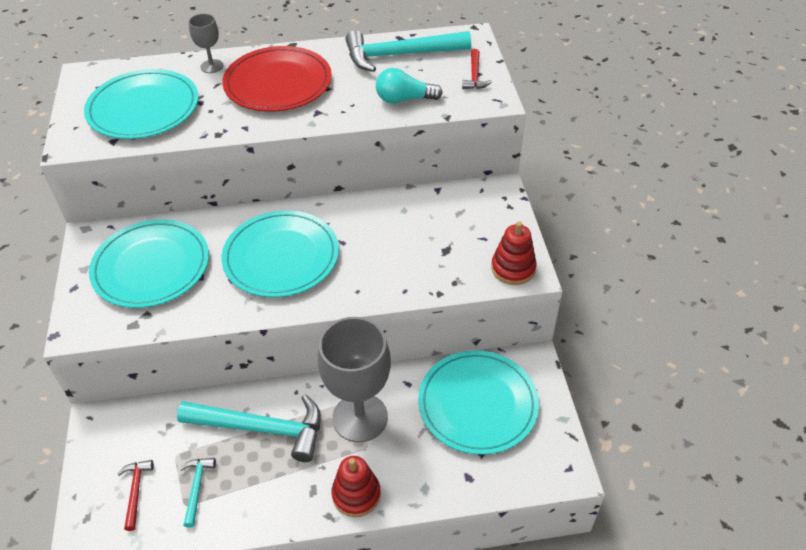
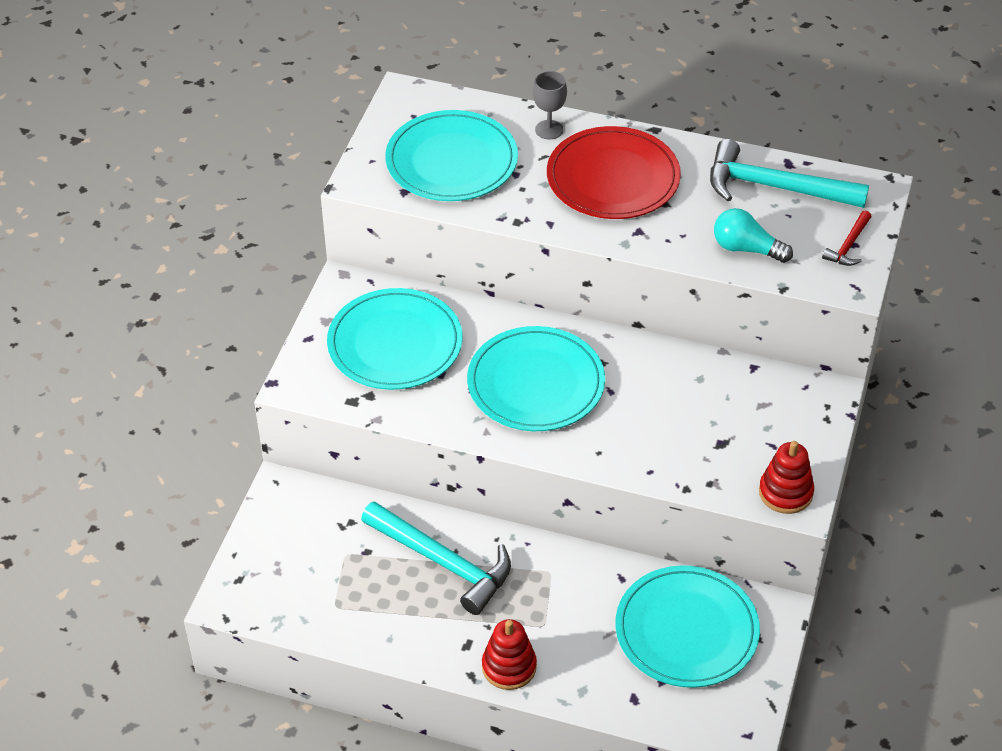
camera: 25 degrees right, 0 degrees up
(136, 491) = (294, 574): red hammer -> none
(197, 488) = (354, 595): turquoise hammer -> none
(360, 417) = (551, 593): grey goblet -> none

